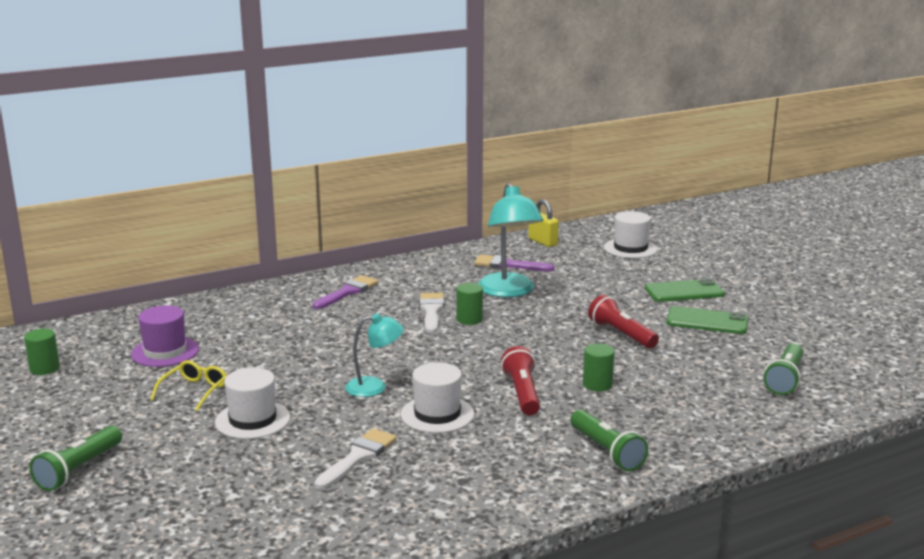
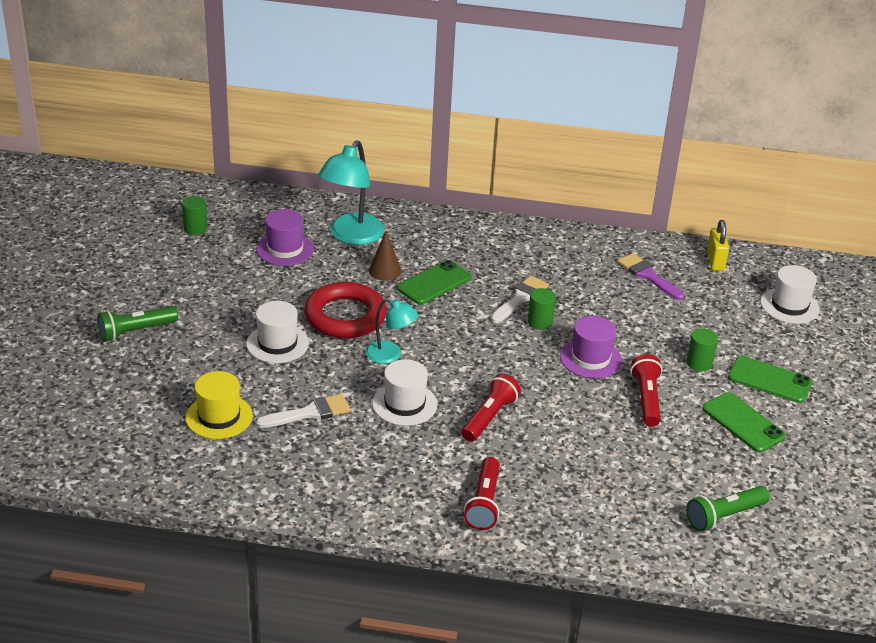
camera: 35 degrees right, 15 degrees up
(194, 391) = (267, 297): yellow glasses -> none
(268, 499) = (219, 416): none -> yellow hat
(286, 334) = (385, 270): none -> brown cone
(293, 376) = (345, 316): none -> red ring
(343, 326) = (434, 283): none -> green phone
(348, 292) = (478, 247): purple brush -> none
(509, 291) = (610, 307): turquoise lamp -> turquoise lamp (351, 236)
(542, 326) = (590, 358): none -> purple hat
(597, 384) = (558, 439): green cylinder -> green cylinder (699, 363)
(606, 451) = (484, 503): green flashlight -> red flashlight

